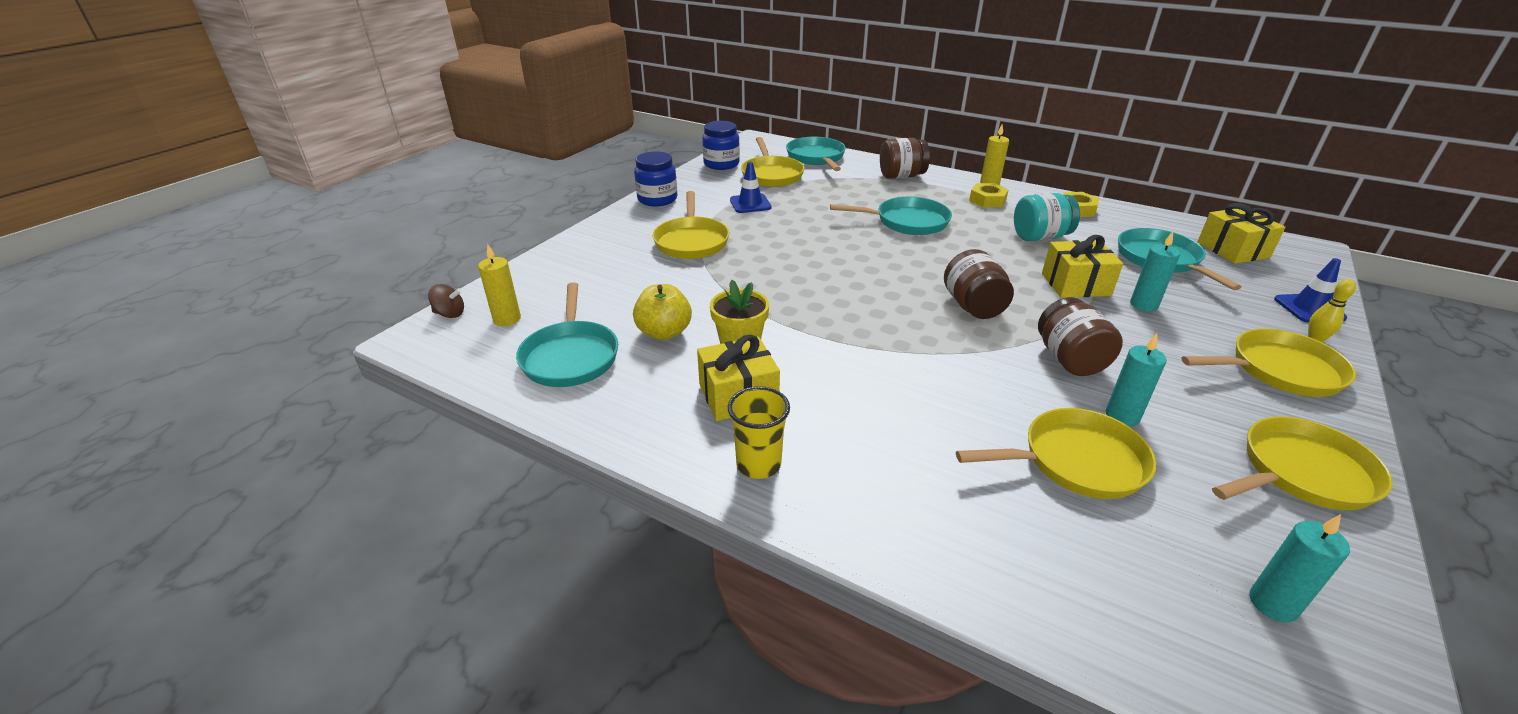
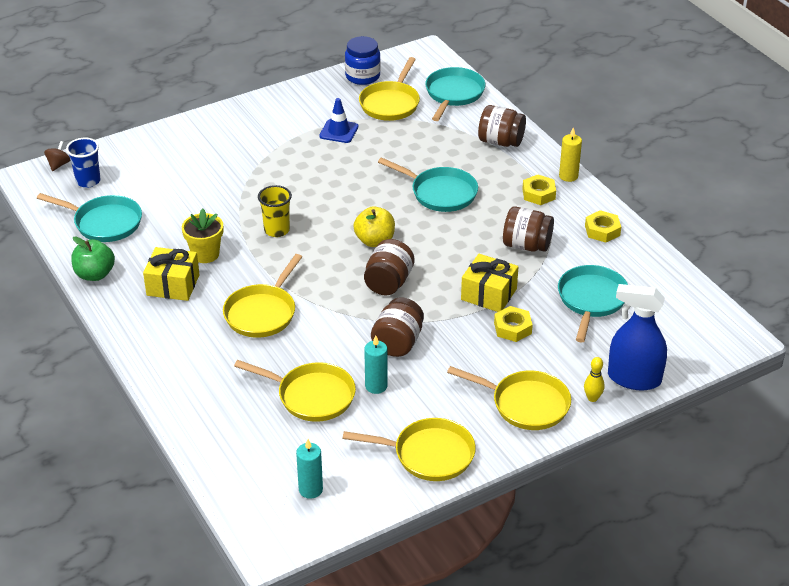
camera: 30 degrees right, 5 degrees up
(450, 314) = (58, 165): brown spinning top -> brown spinning top turned 105 degrees counterclockwise
(507, 319) = (88, 181): yellow candle -> blue cup
(570, 356) = (104, 223): turquoise pan -> turquoise pan turned 90 degrees counterclockwise
(615, 421) = (95, 274): none -> green apple
(657, 199) = (273, 102): blue jar -> none
(664, 332) = (170, 226): yellow apple -> yellow apple (375, 241)
(691, 241) = (258, 155): yellow pan -> yellow pan (262, 313)
(758, 464) = (145, 327): yellow cup -> yellow cup (277, 230)
(1040, 237) = (526, 245): turquoise jar -> brown jar
(1143, 305) = (512, 328): turquoise candle -> yellow nut
(1233, 250) = (669, 314): yellow gift -> none
(1309, 308) = (634, 378): blue traffic cone -> blue spray bottle

